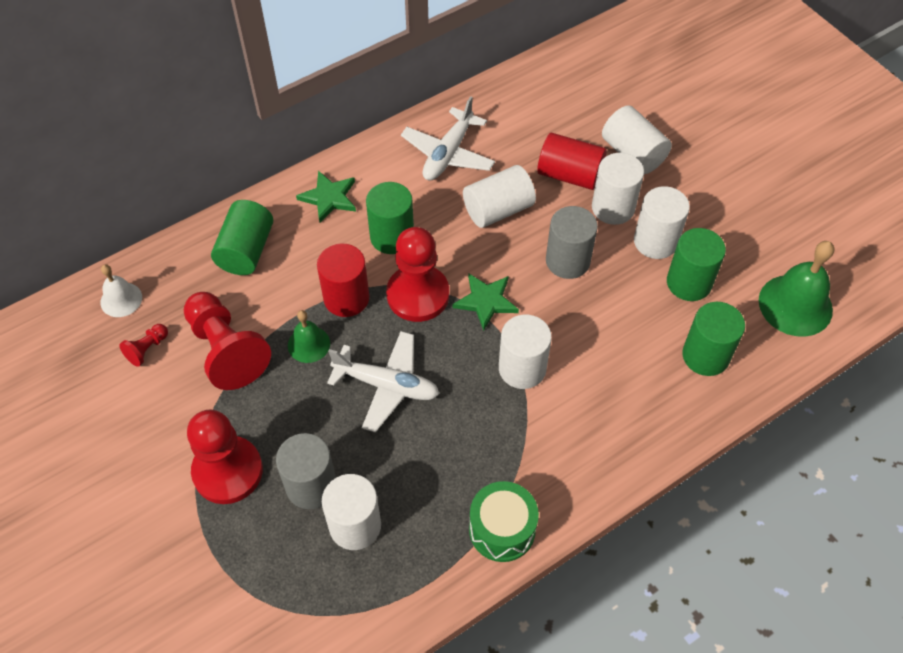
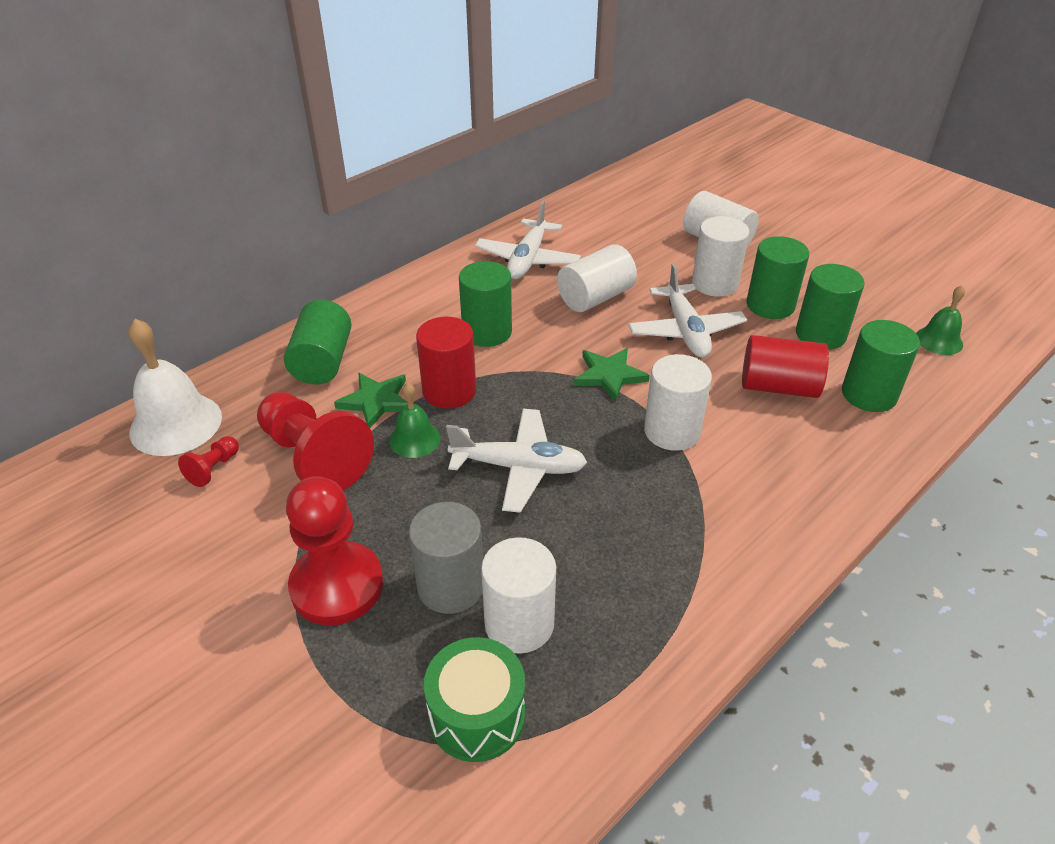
camera: 10 degrees left, 15 degrees down
(121, 299) = (176, 424): white bell -> white bell, size x1.76
(329, 198) = (408, 307): green star -> green star (376, 401)
(418, 295) = (531, 378): red pawn -> none
(502, 529) = (709, 600): green drum -> green drum (477, 715)
(567, 261) = (685, 331): grey cylinder -> white plane
(569, 175) = (659, 263): red cylinder -> red cylinder (778, 386)
(655, 241) = (770, 305): white cylinder -> green cylinder
(795, 305) = (939, 340): green bell -> green bell, size x0.57

